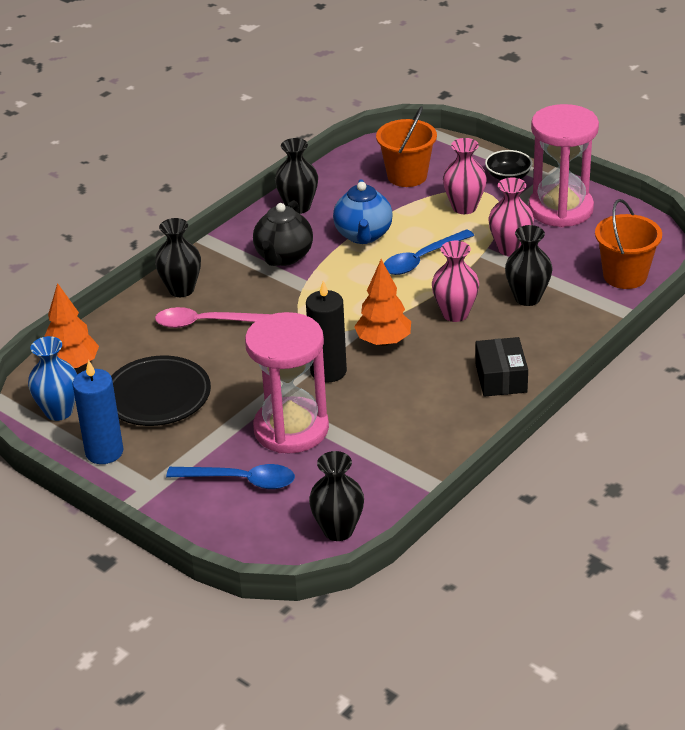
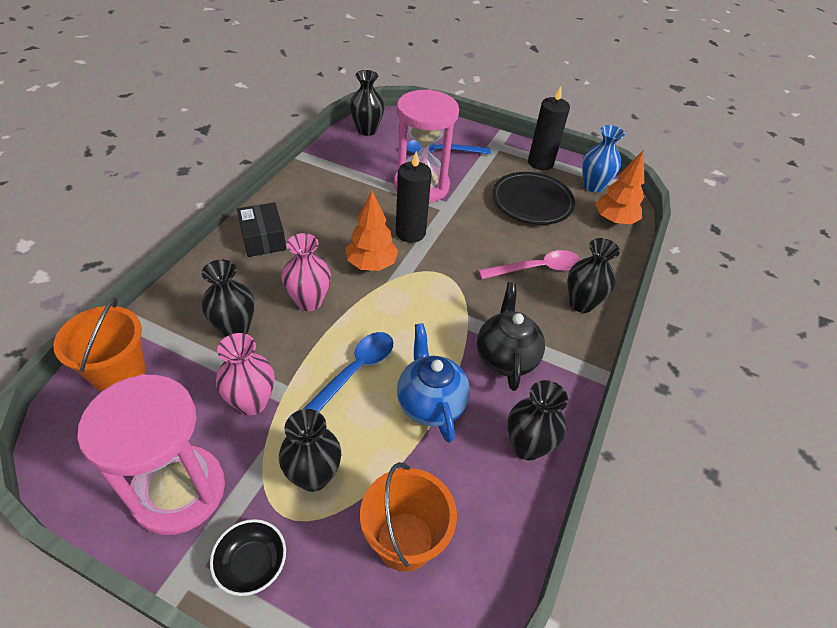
camera: 160 degrees right, 10 degrees up
(104, 452) = (540, 163): blue candle -> black candle
(464, 207) = (313, 476): pink vase -> black vase

